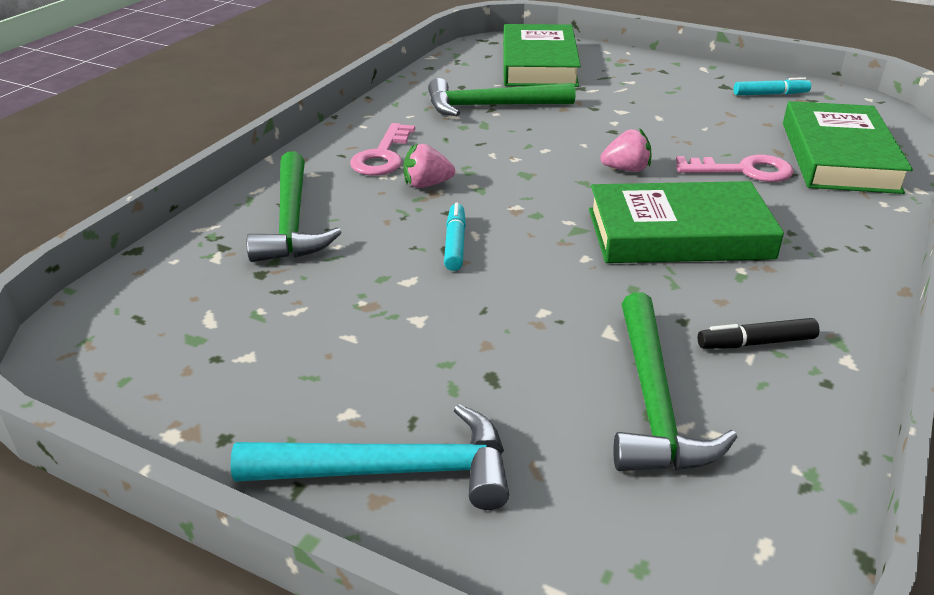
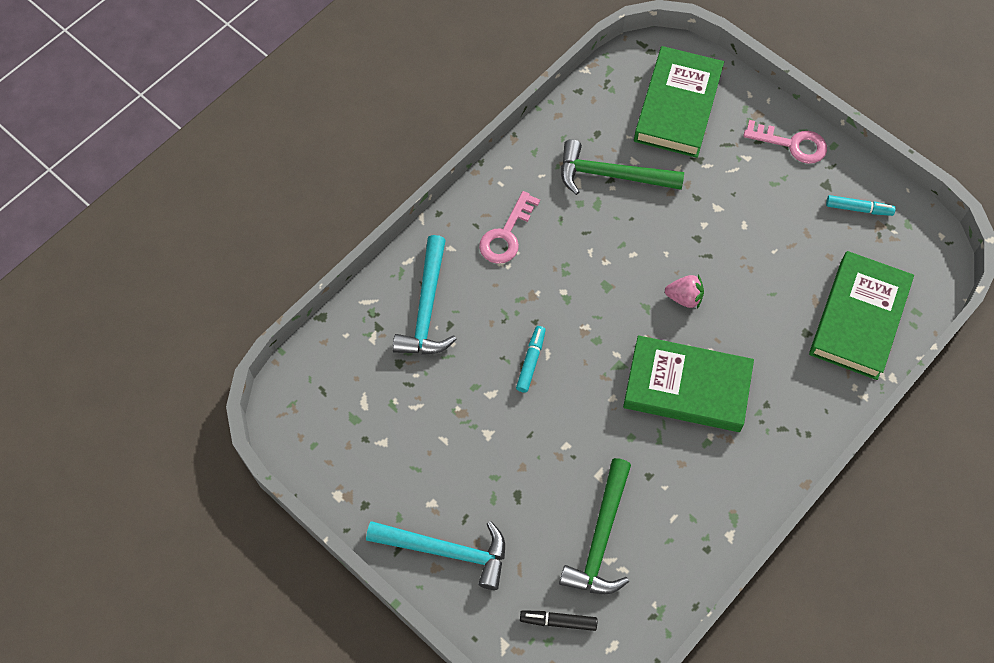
camera: 15 degrees right, 30 degrees up
(291, 221) = (426, 308): green hammer -> turquoise hammer
(427, 184) = (530, 283): pink strawberry -> none
(743, 171) = (773, 321): pink key -> pink key (792, 144)
(756, 343) = (683, 507): black marker -> black marker (558, 621)

